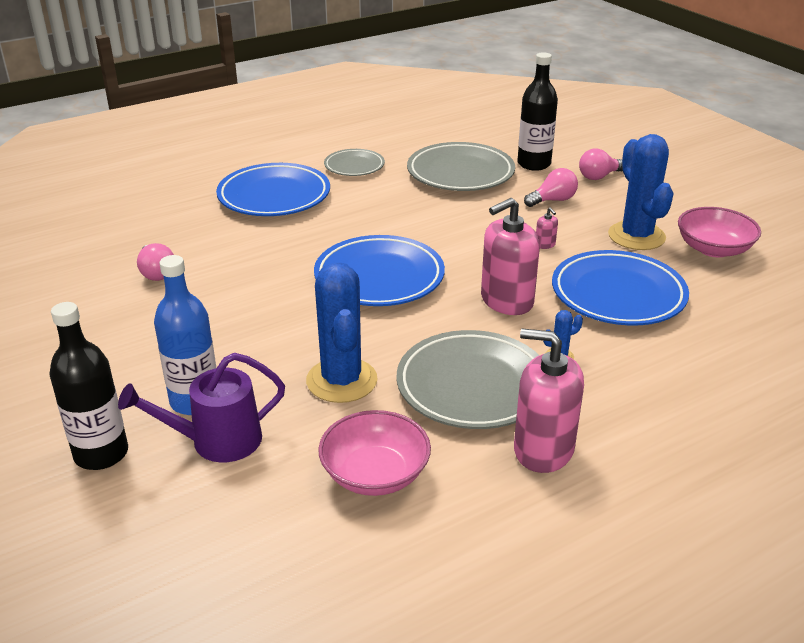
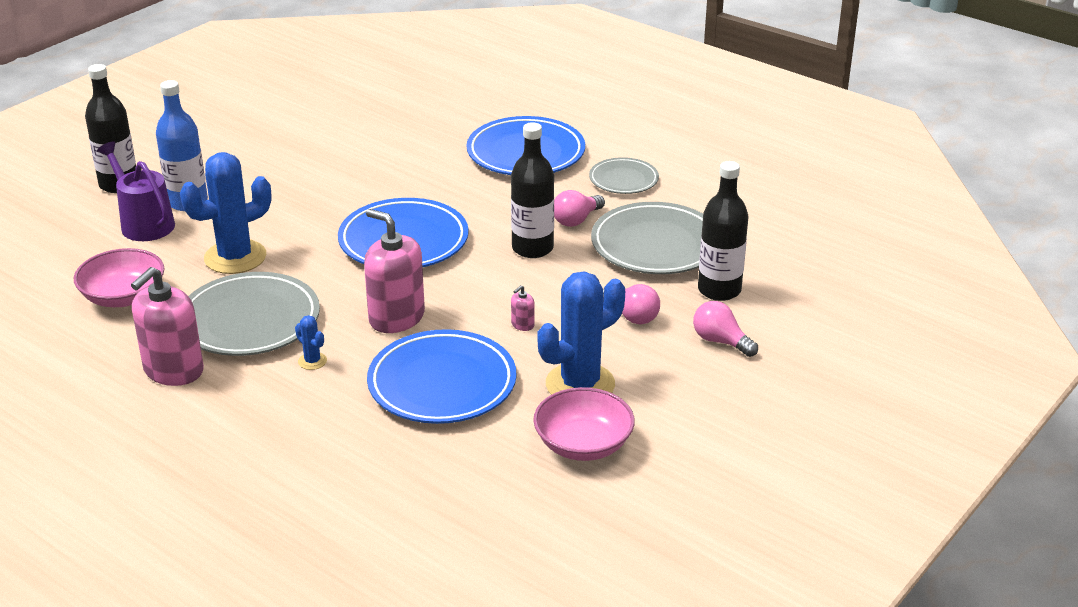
camera: 70 degrees right, 0 degrees up
(157, 273) = (356, 137): pink light bulb -> pink light bulb (576, 220)
(432, 220) = (532, 248): none -> black bottle
(543, 449) = (173, 370): pink soap dispenser -> pink soap dispenser turned 150 degrees counterclockwise

